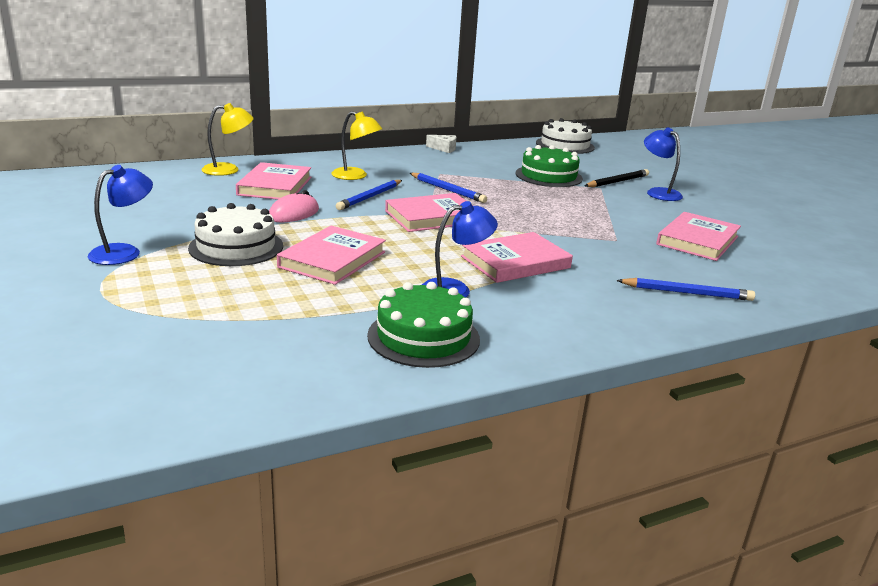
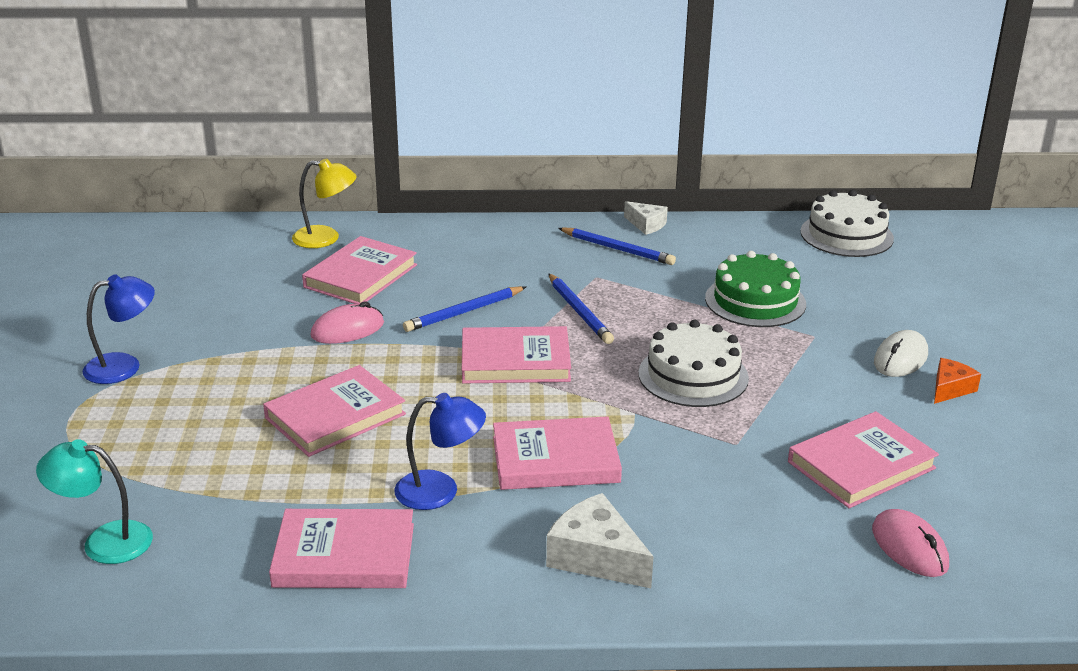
camera: 25 degrees right, 5 degrees up
(207, 363) = (104, 541): none -> turquoise lamp
(236, 247) = (244, 377): white cake -> white cake (693, 375)
(356, 176) = (476, 269): yellow lamp -> none
(423, 337) = (344, 555): green cake -> pink book
(600, 308) = (596, 557): none -> white cheese
(617, 182) = (855, 326): black pencil -> none
(658, 192) = (900, 358): blue lamp -> white mouse
(687, 293) = (742, 556): blue pencil -> blue pencil (618, 249)
(700, 202) = (950, 389): none -> orange cheese
(771, 274) = (909, 547): none -> pink mouse

